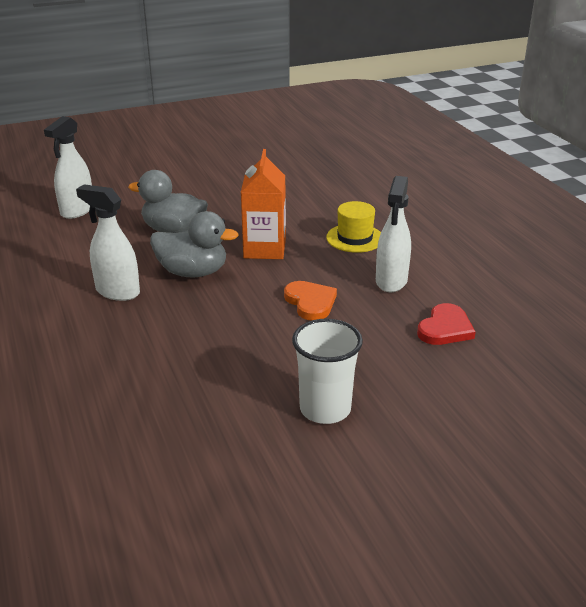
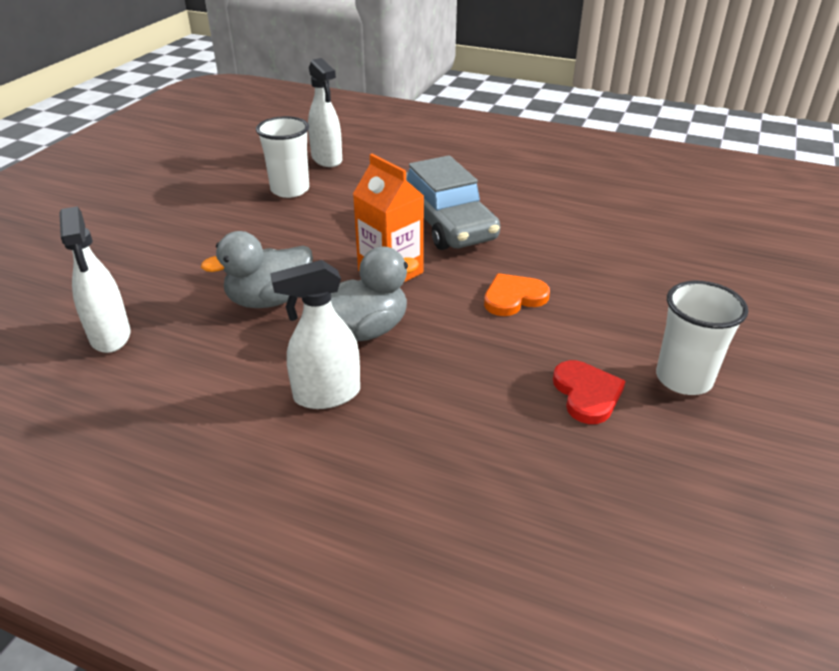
camera: 45 degrees left, 5 degrees up
(294, 174) = (290, 190): none -> white cup
(310, 302) = (513, 297): orange heart -> orange heart turned 45 degrees counterclockwise
(355, 238) = (446, 223): yellow hat -> grey car
(391, 281) = (537, 245): white spray bottle -> white spray bottle (327, 159)
(445, 328) = (636, 262): red heart -> red heart (586, 394)

